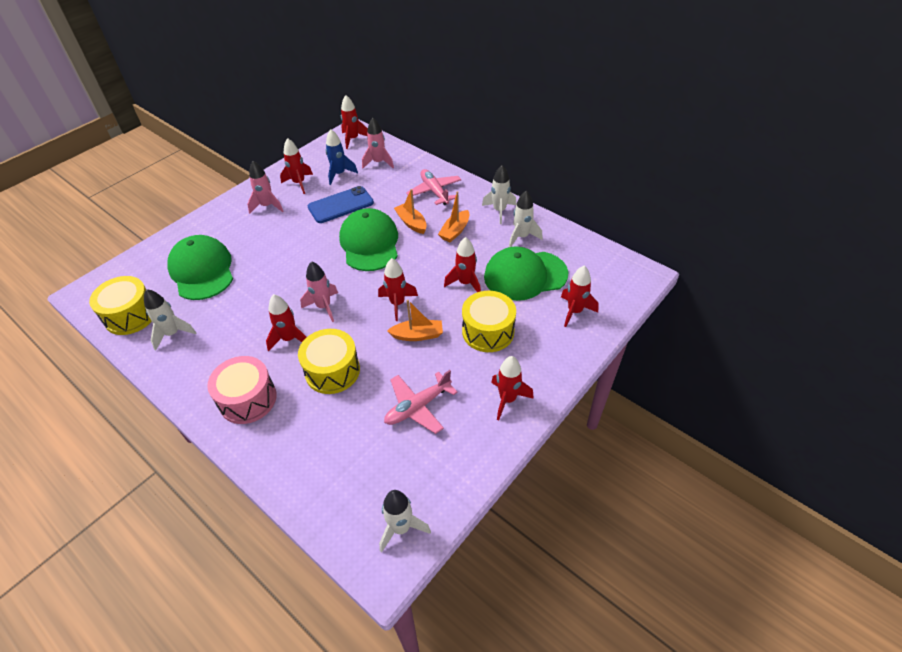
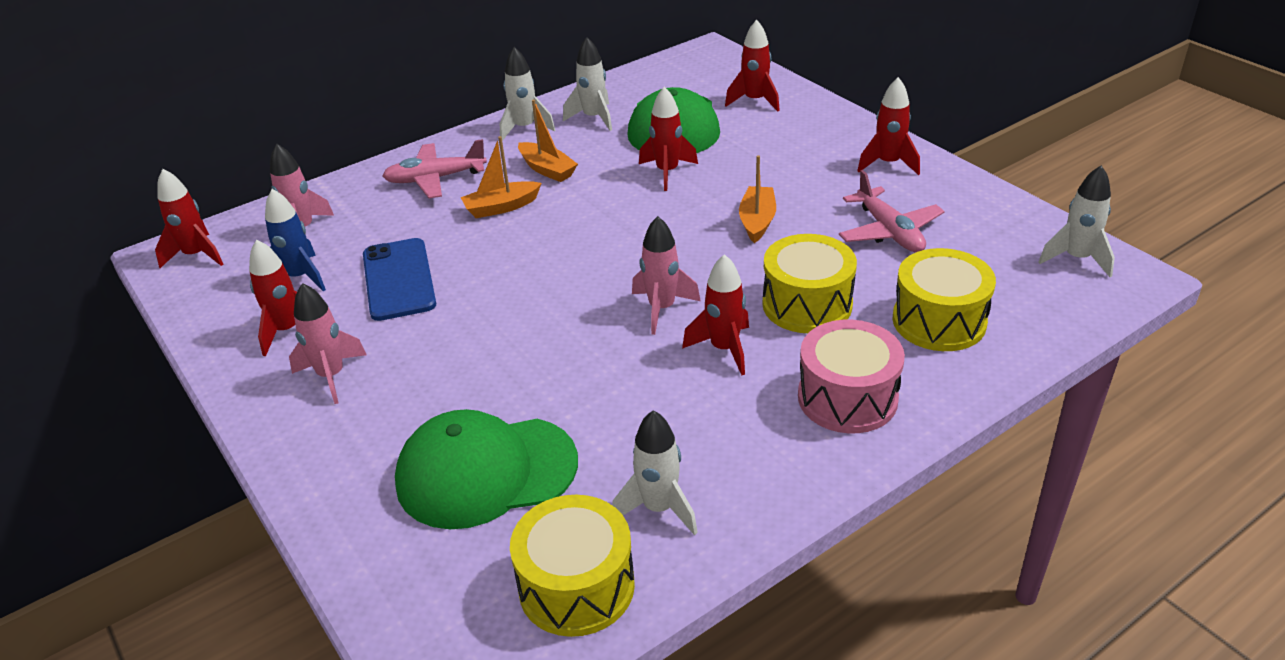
camera: 75 degrees left, 10 degrees down
(369, 243) = (527, 252): green cap -> none
(397, 304) = (685, 234): red rocket -> none
(488, 331) = (768, 164): yellow drum -> yellow drum (939, 321)

